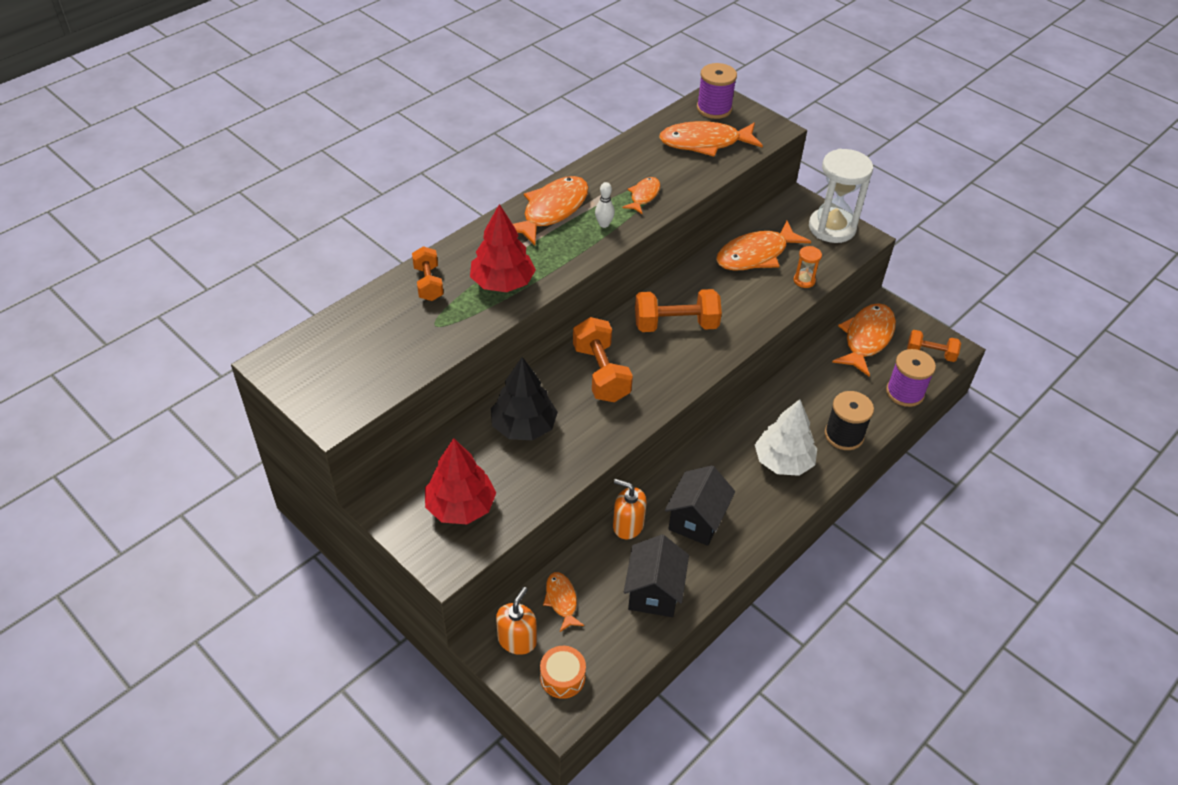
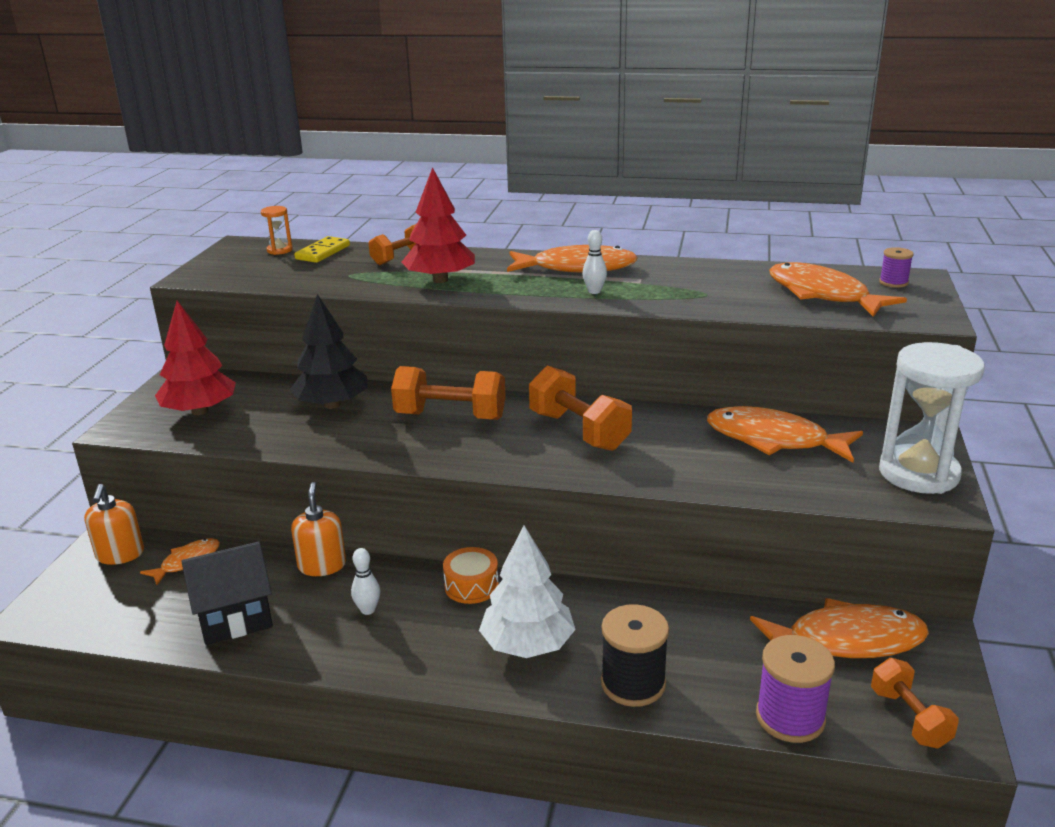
camera: 60 degrees right, 20 degrees down
(362, 320) = (323, 252): none -> yellow domino
(517, 640) = (120, 554): orange soap dispenser -> orange soap dispenser turned 90 degrees clockwise
(562, 677) = (82, 599): orange drum -> orange drum (471, 586)
(601, 373) = (450, 416): orange dumbbell -> orange dumbbell turned 60 degrees clockwise
(643, 196) = (672, 294): orange fish -> none
(696, 520) = (368, 610): black house -> white bowling pin
(714, 109) = (893, 282): purple spool -> purple spool, size x0.56
(804, 280) = (781, 485): orange hourglass -> orange hourglass (279, 250)

